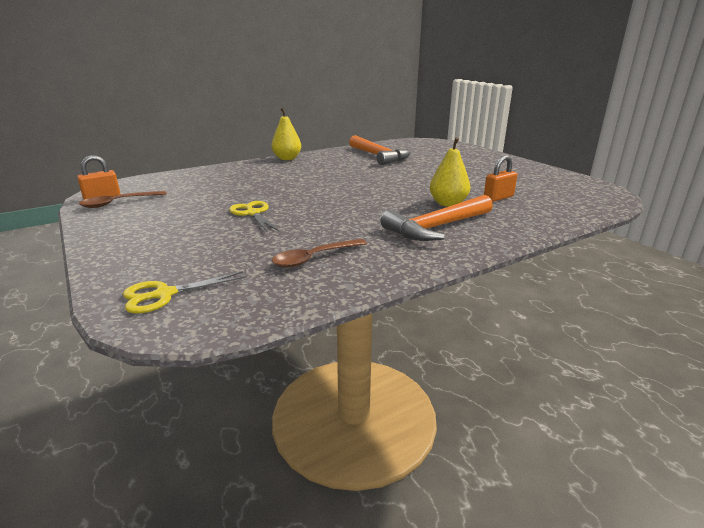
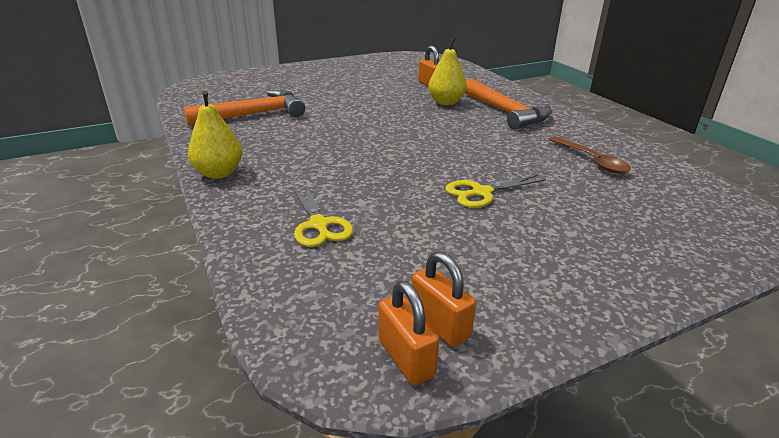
camera: 85 degrees left, 5 degrees up
(118, 203) = (439, 325): brown spoon -> orange padlock
(164, 294) = (708, 228): yellow scissors -> yellow scissors (319, 225)

